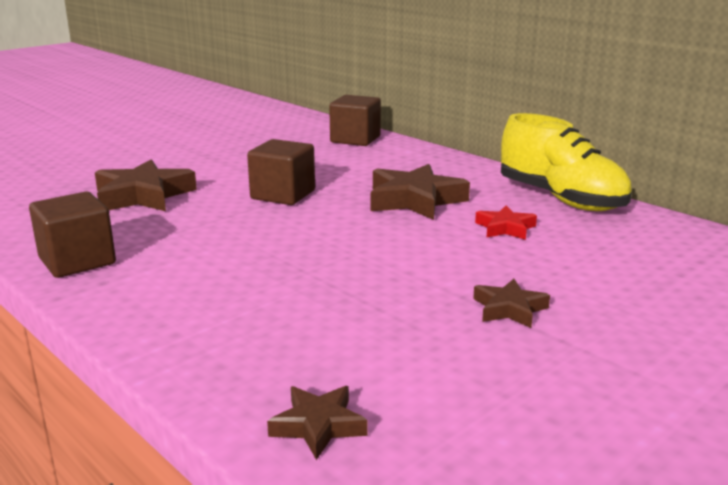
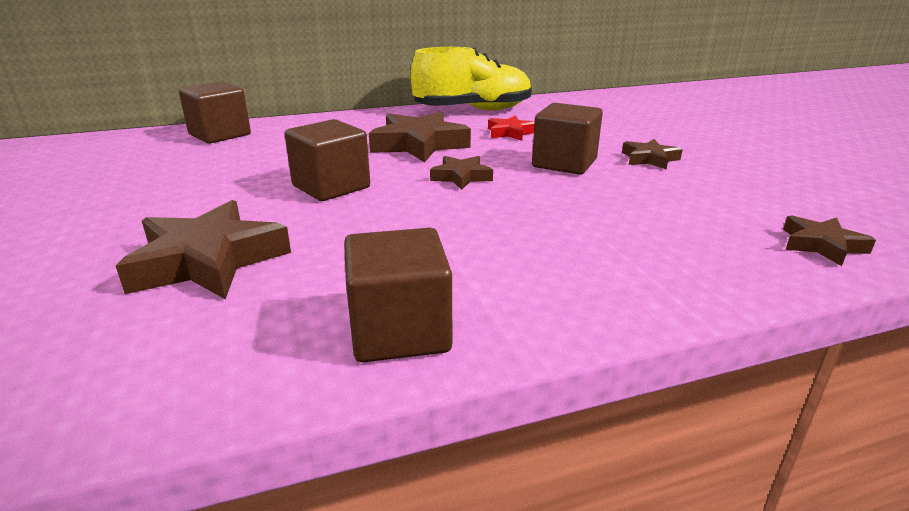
camera: 65 degrees left, 5 degrees up
(348, 230) = (461, 177): none -> brown star
(437, 266) = (564, 163): none -> brown cube

